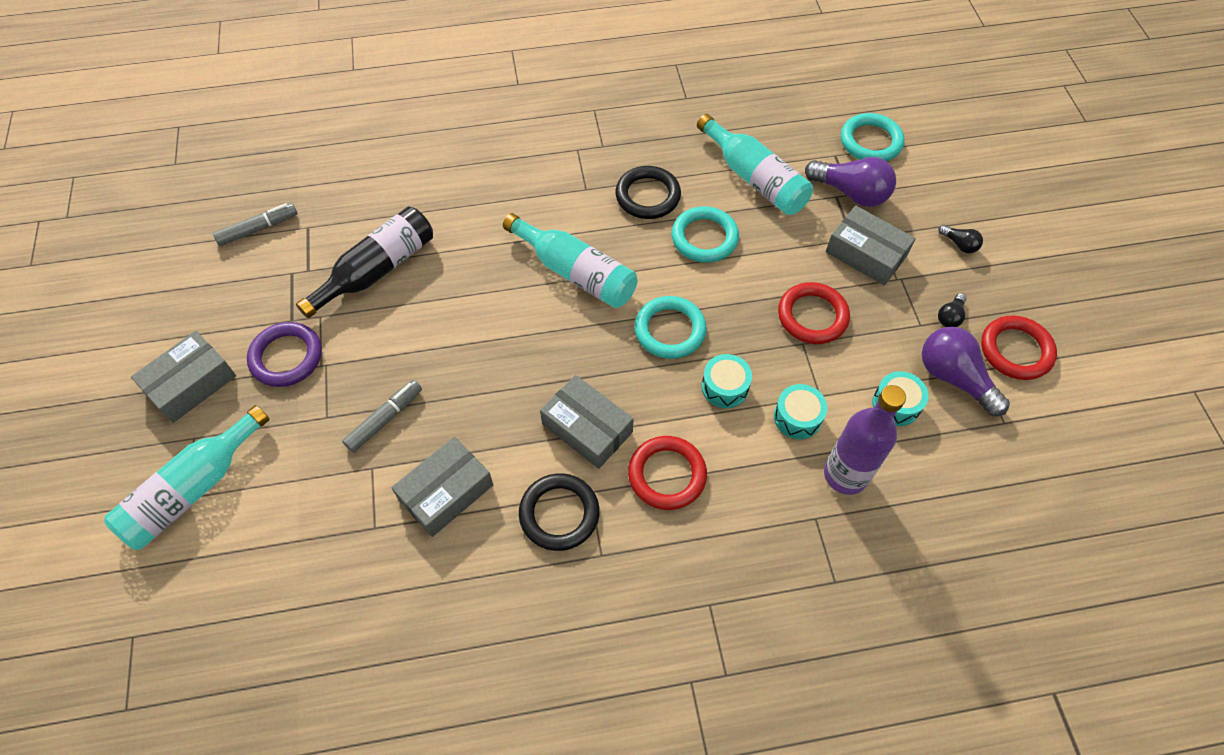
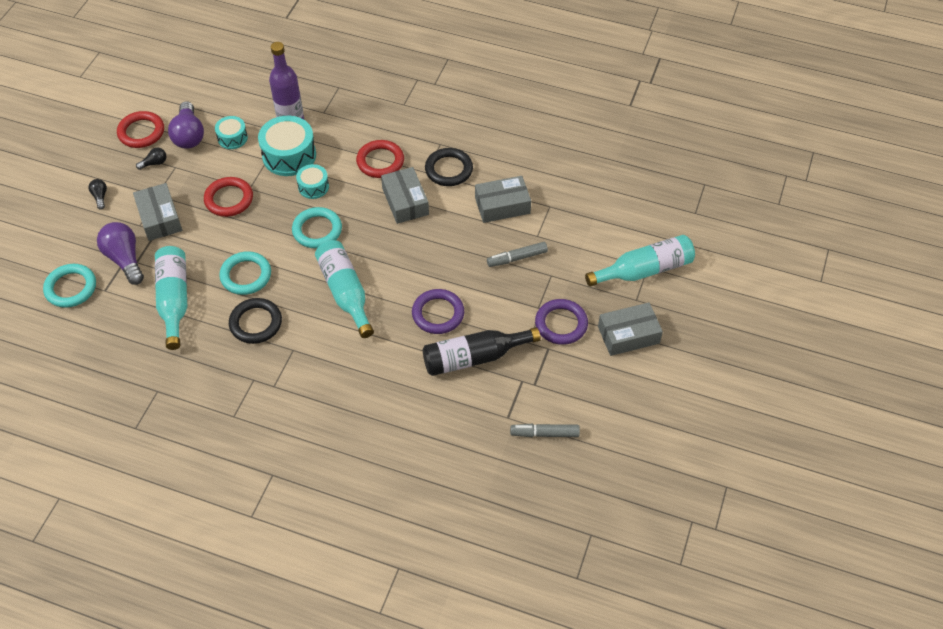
camera: 150 degrees left, 5 degrees down
(449, 299) = (438, 314): none -> purple ring
(797, 417) = (289, 155): turquoise drum -> turquoise drum, size x1.78

